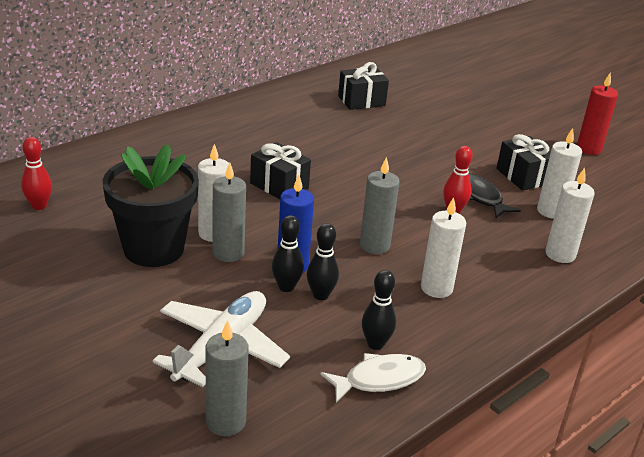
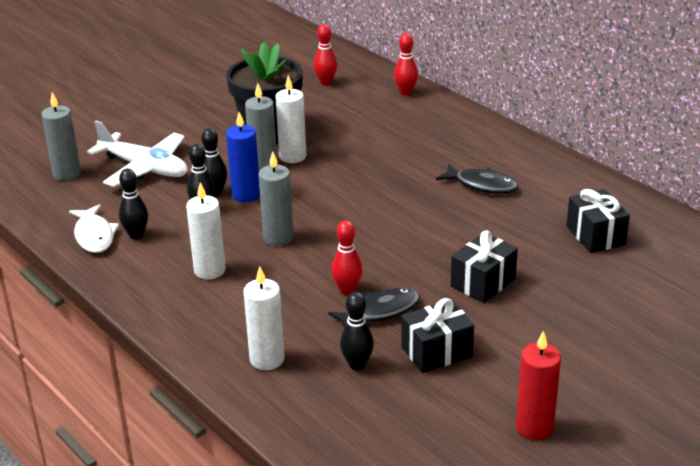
camera: 95 degrees right, 0 degrees up
(88, 158) = (405, 92): none -> red bowling pin
(279, 186) = (378, 185): black gift -> black gift (483, 282)
(284, 136) = (482, 185): none -> black fish
(550, 211) = (357, 365): white candle -> black bowling pin

